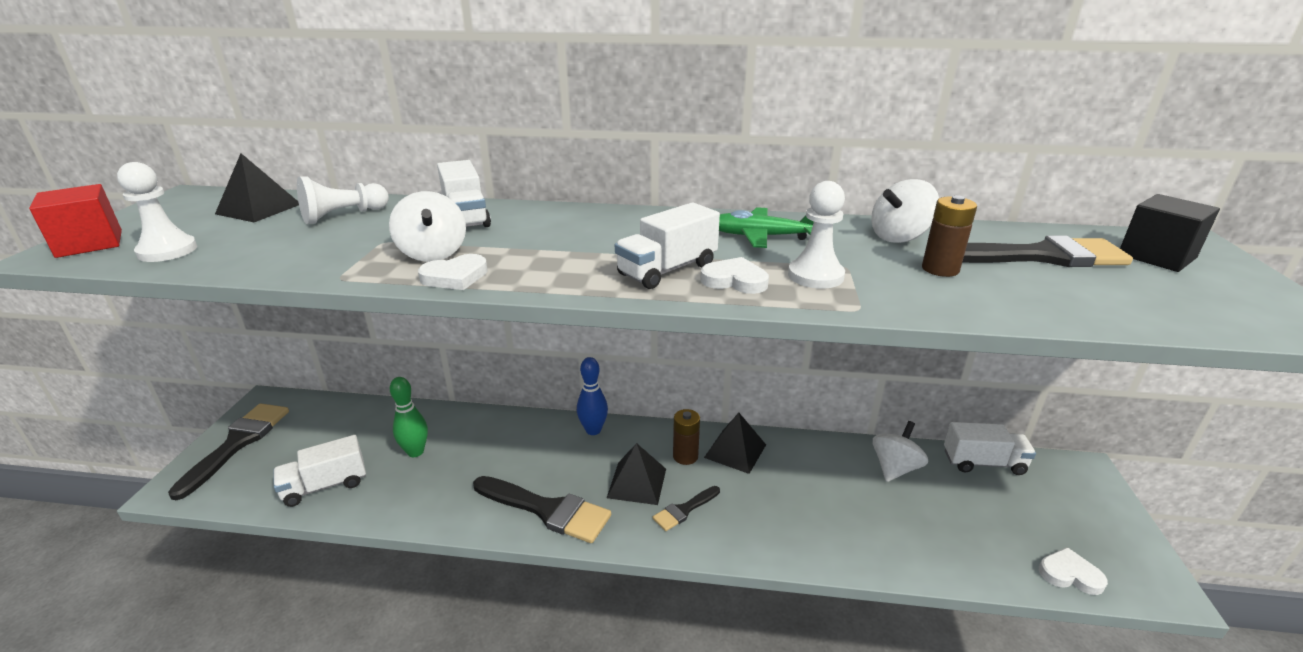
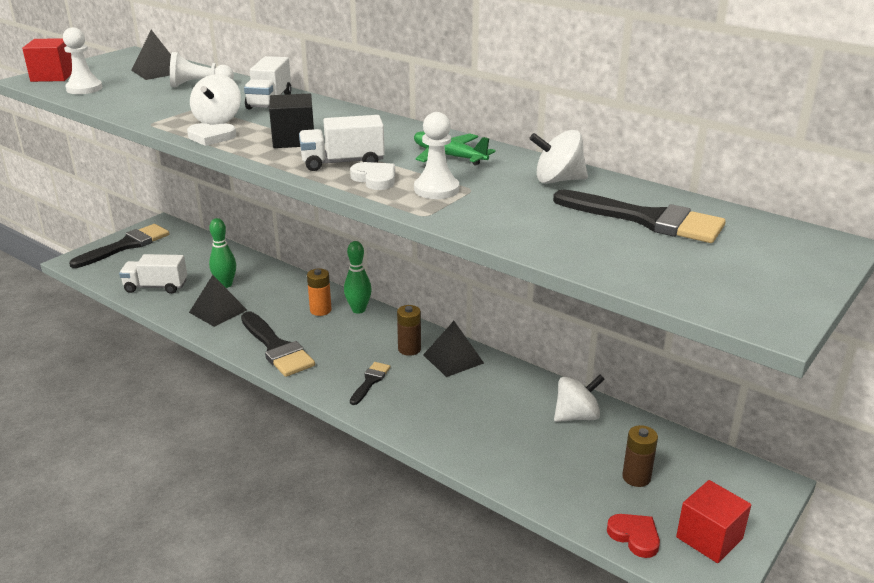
camera: 30 degrees right, 0 degrees up
(554, 445) = (320, 310): none -> orange battery
(593, 430) = (358, 310): blue bowling pin -> green bowling pin
(637, 483) = (354, 353): black pyramid -> black pyramid (218, 311)
(684, 510) = (370, 381): black brush -> black brush turned 120 degrees clockwise
(940, 269) = (540, 208): brown battery -> brown battery (636, 477)
(983, 463) = (668, 441): white truck -> none
(1069, 574) = (634, 536): white heart -> red heart
(1114, 545) = (709, 538): none -> red cube
(1156, 256) = (760, 245): black cube -> black cube (294, 140)

